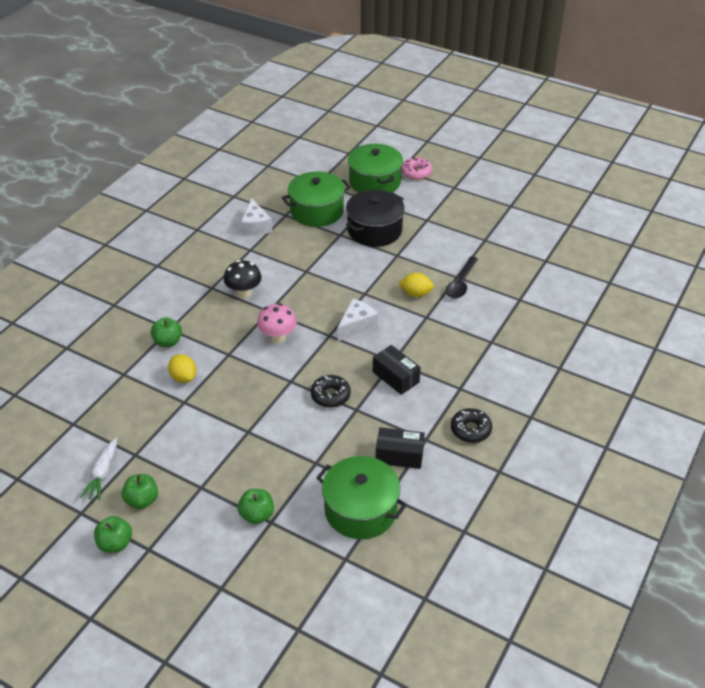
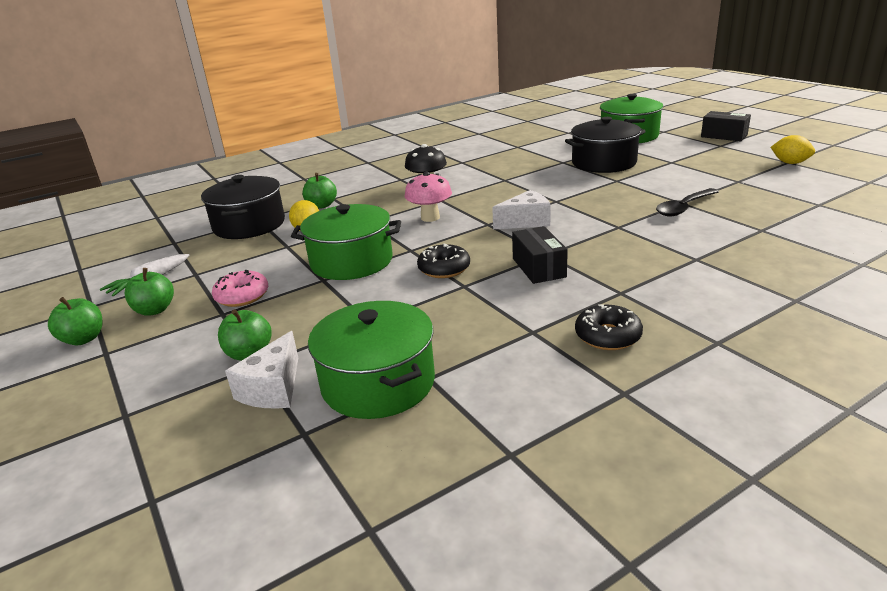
camera: 30 degrees right, 15 degrees down
(123, 384) = (249, 225): none -> black pot
(255, 226) = (481, 150): white cheese -> white cheese (273, 388)
(317, 211) = (551, 147): green pot -> green pot (351, 261)
(399, 455) = (482, 339): black box -> black box (724, 136)
(416, 173) = (680, 134): pink donut -> pink donut (242, 296)
(416, 294) = (618, 208): yellow lemon -> yellow lemon (790, 163)

